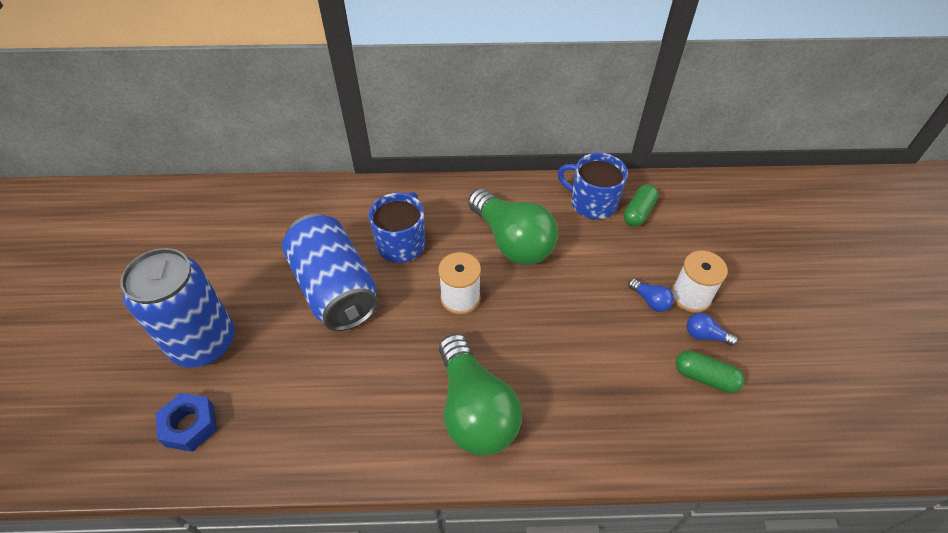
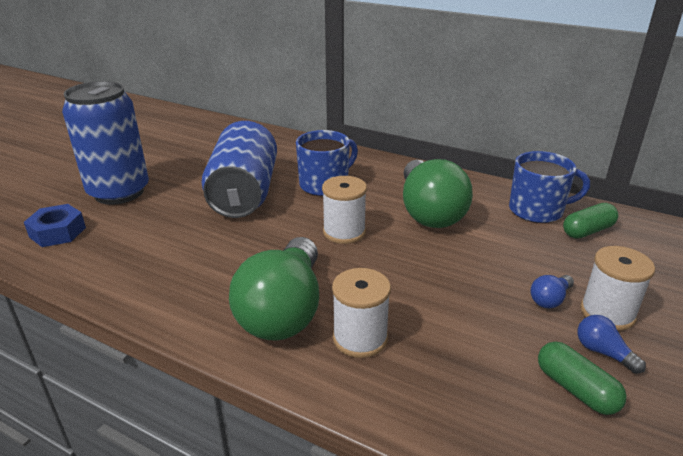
camera: 30 degrees right, 20 degrees down
(548, 407) = (360, 338): none -> white spool
(592, 203) = (537, 210): blue mug -> blue mug turned 120 degrees clockwise
(650, 301) = (550, 299): blue light bulb -> blue light bulb turned 60 degrees clockwise

